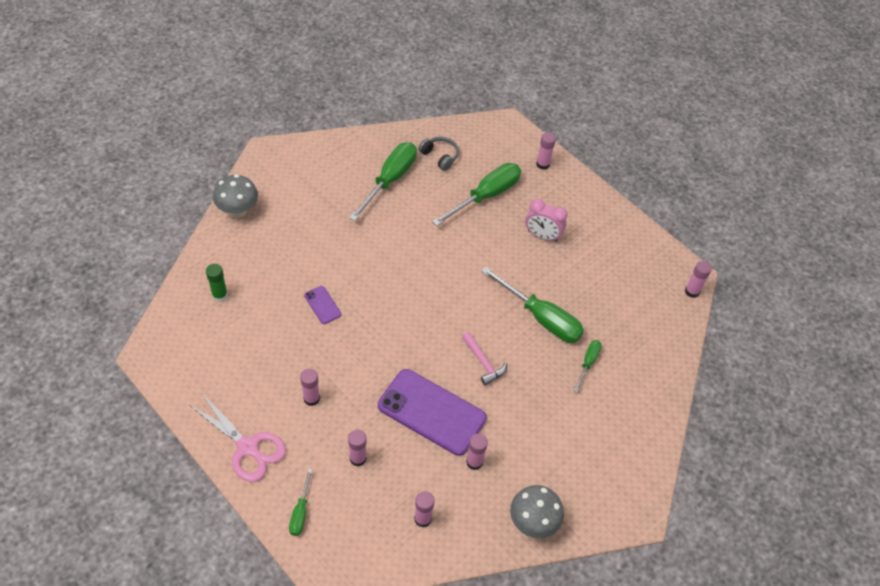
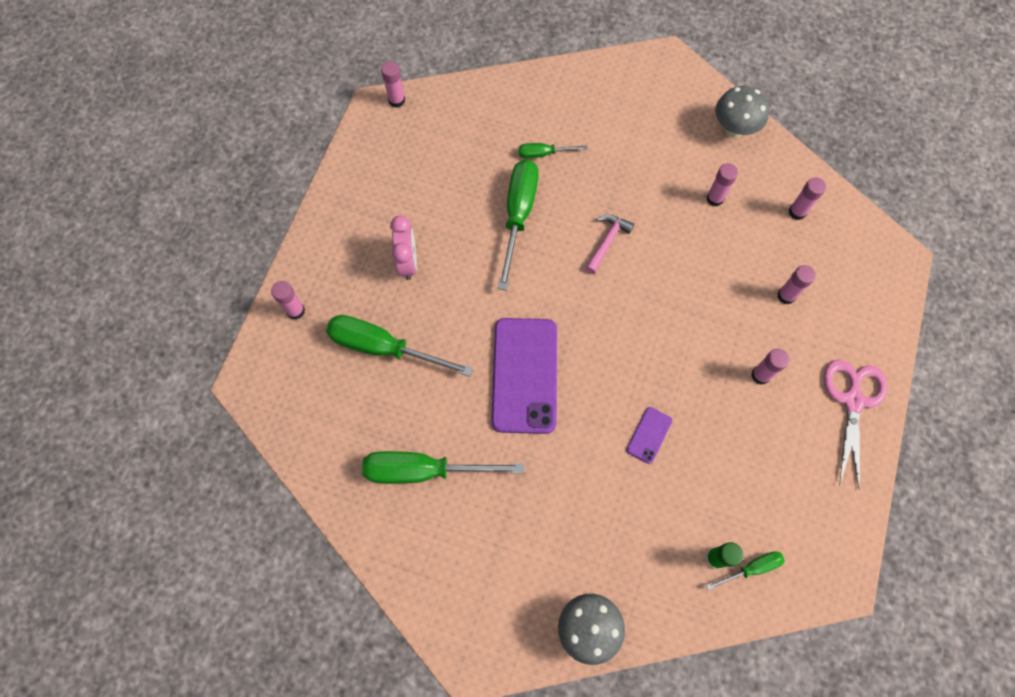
camera: 115 degrees left, 15 degrees up
(300, 512) = (871, 313): green screwdriver -> green screwdriver (751, 568)
(431, 412) = (693, 259): purple phone -> purple phone (524, 375)
(439, 156) = (349, 433): grey headphones -> none

